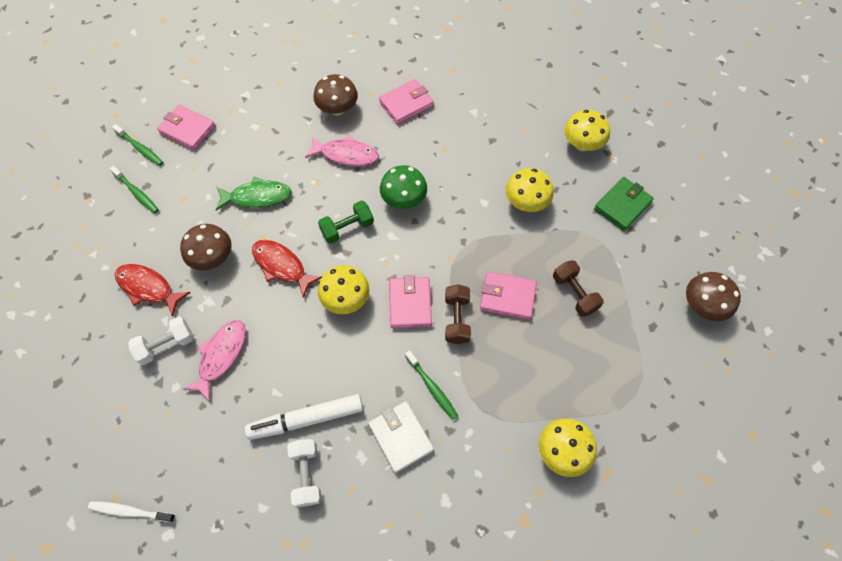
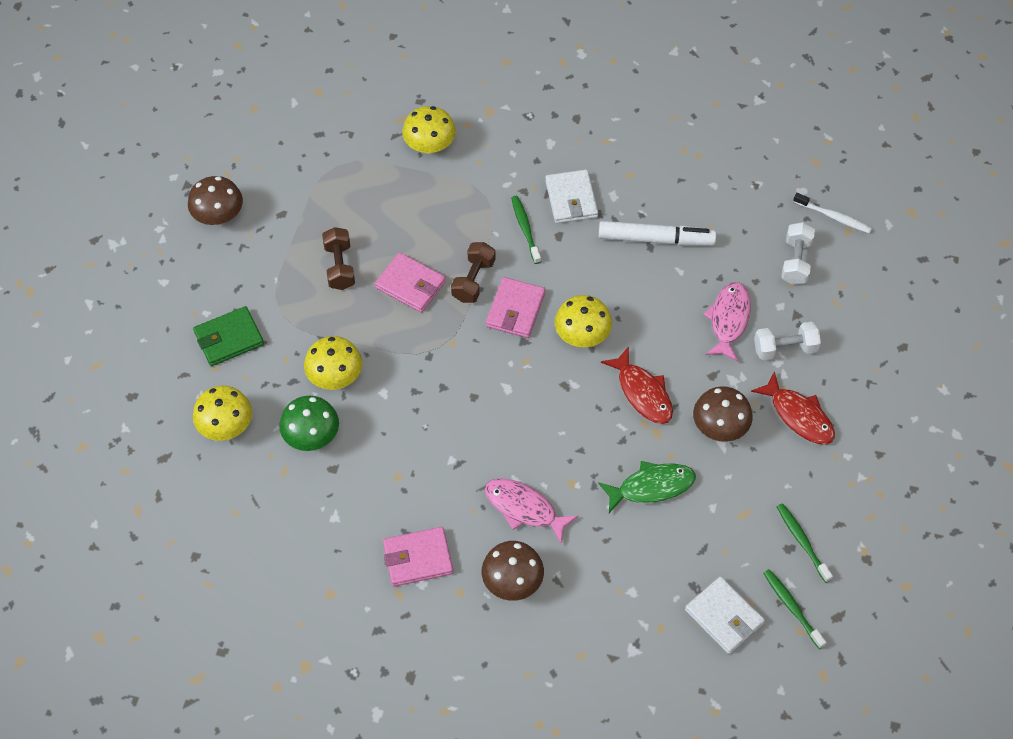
camera: 160 degrees left, 5 degrees down
(187, 129) = (724, 617): pink wallet -> white wallet
(221, 356) = (728, 320): pink fish -> pink fish turned 150 degrees clockwise
(257, 197) = (651, 487): green fish -> green fish turned 150 degrees clockwise
(306, 474) = (667, 197): white dumbbell -> white dumbbell (795, 261)
(347, 228) = (554, 413): green dumbbell -> none
(404, 199) = (475, 426): green mushroom -> green mushroom (312, 436)

